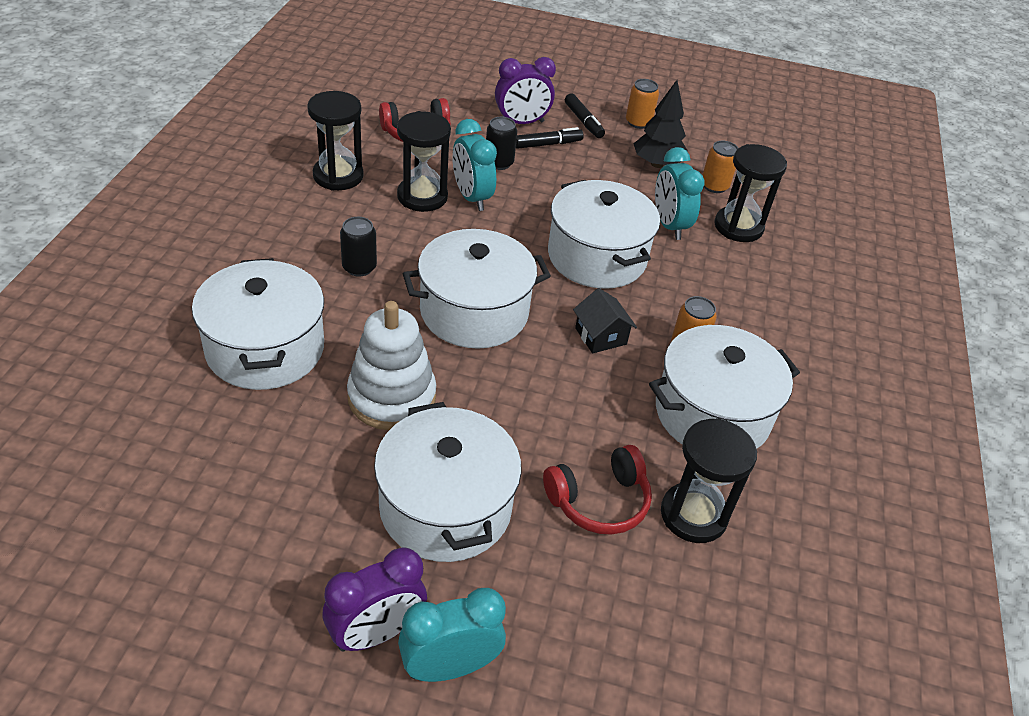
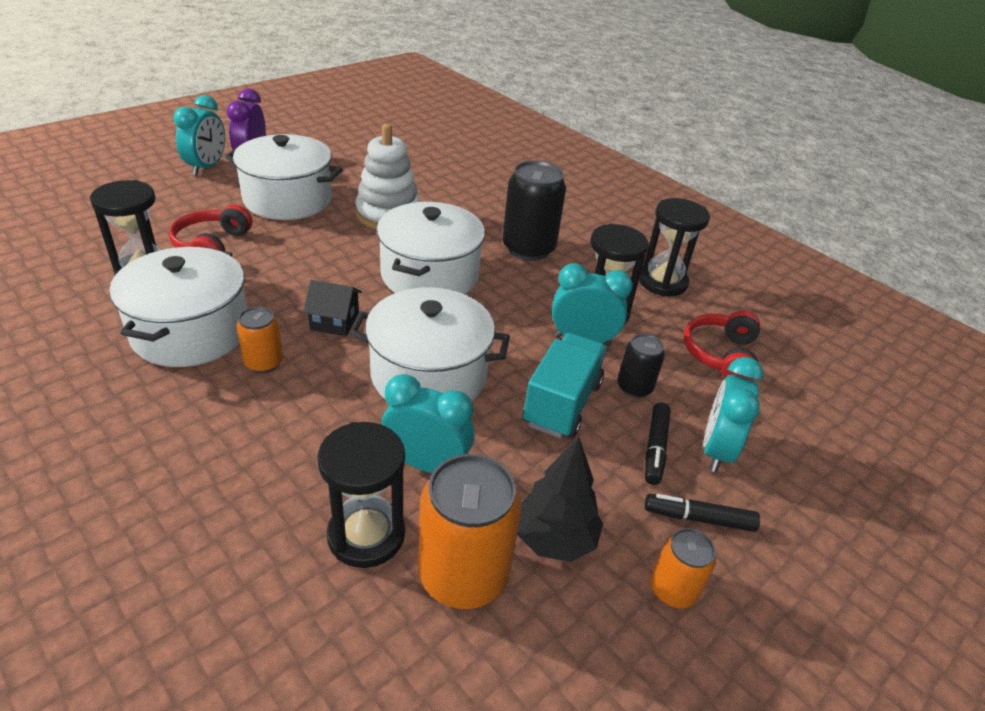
camera: 125 degrees right, 5 degrees down
(265, 349) = (477, 192): white pot -> none
(359, 267) = (528, 248): black can -> black can, size x1.84
(521, 123) = (716, 450): purple clock -> turquoise clock
(552, 189) = (562, 403): none -> turquoise truck
(714, 186) = (463, 575): orange can -> orange can, size x1.84

